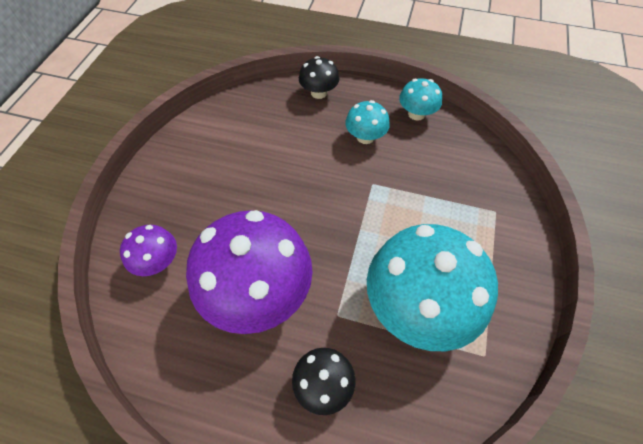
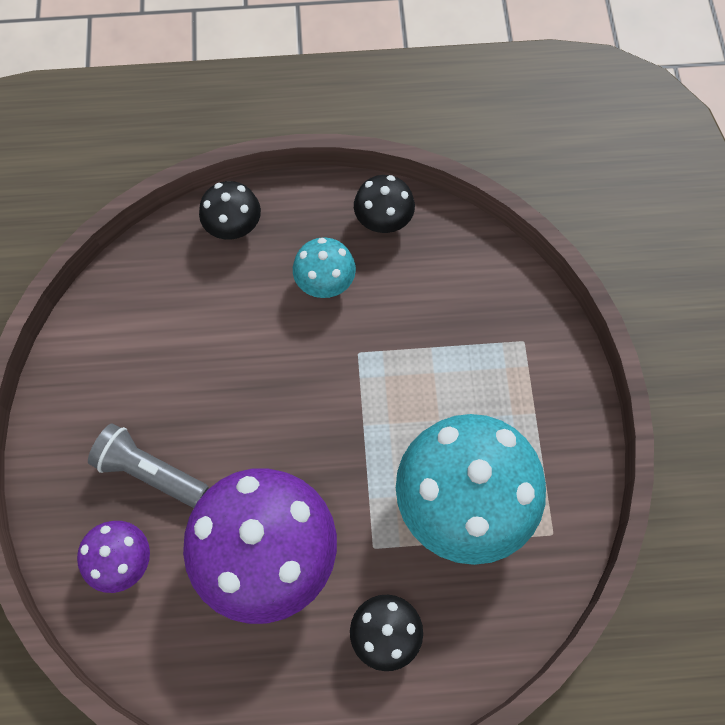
camera: 20 degrees left, 10 degrees up
(203, 212) = (150, 472): none -> grey flashlight
(416, 114) = (383, 220): turquoise mushroom -> black mushroom

